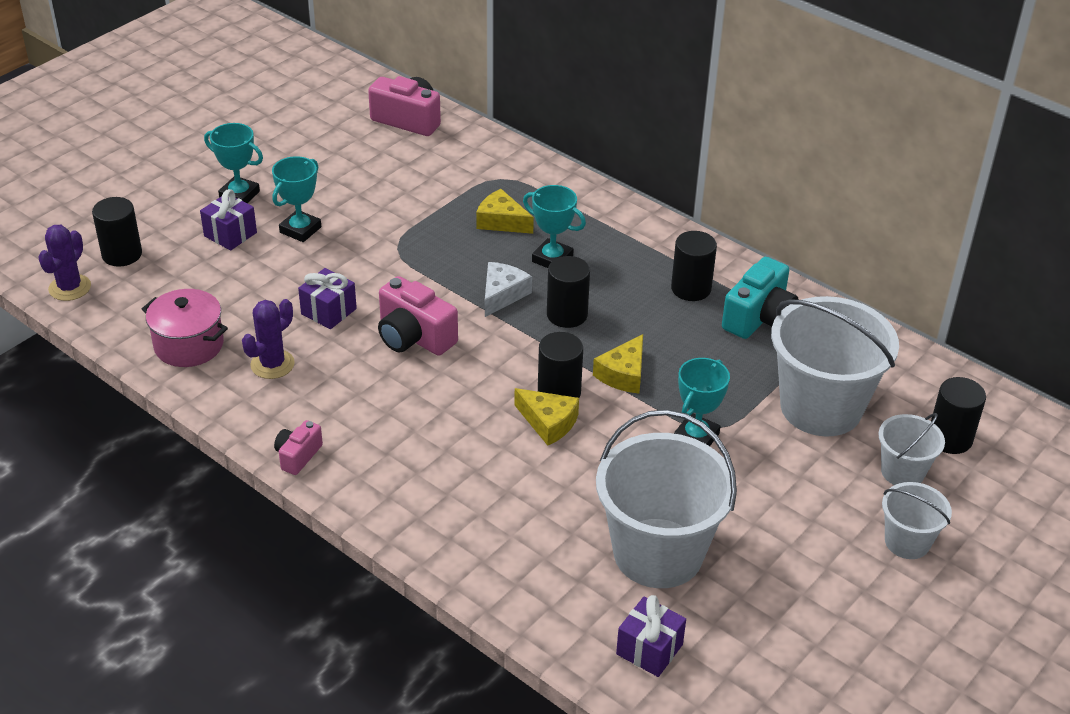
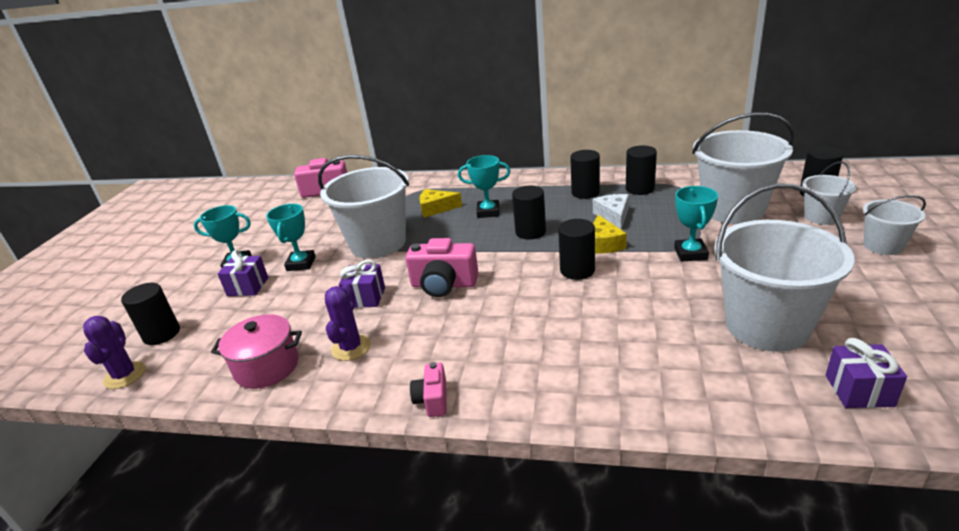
camera: 25 degrees left, 10 degrees down
(397, 242) = (378, 243): none -> white bucket
(502, 294) = (478, 239): white cheese -> white cheese (613, 216)
(548, 422) = (592, 288): yellow cheese -> none
(759, 318) = (640, 189): turquoise camera -> black cylinder

